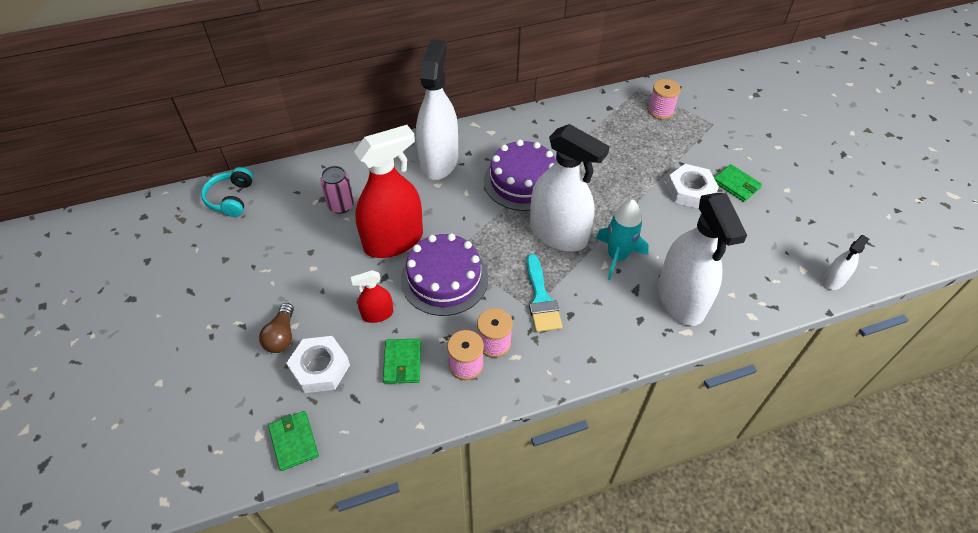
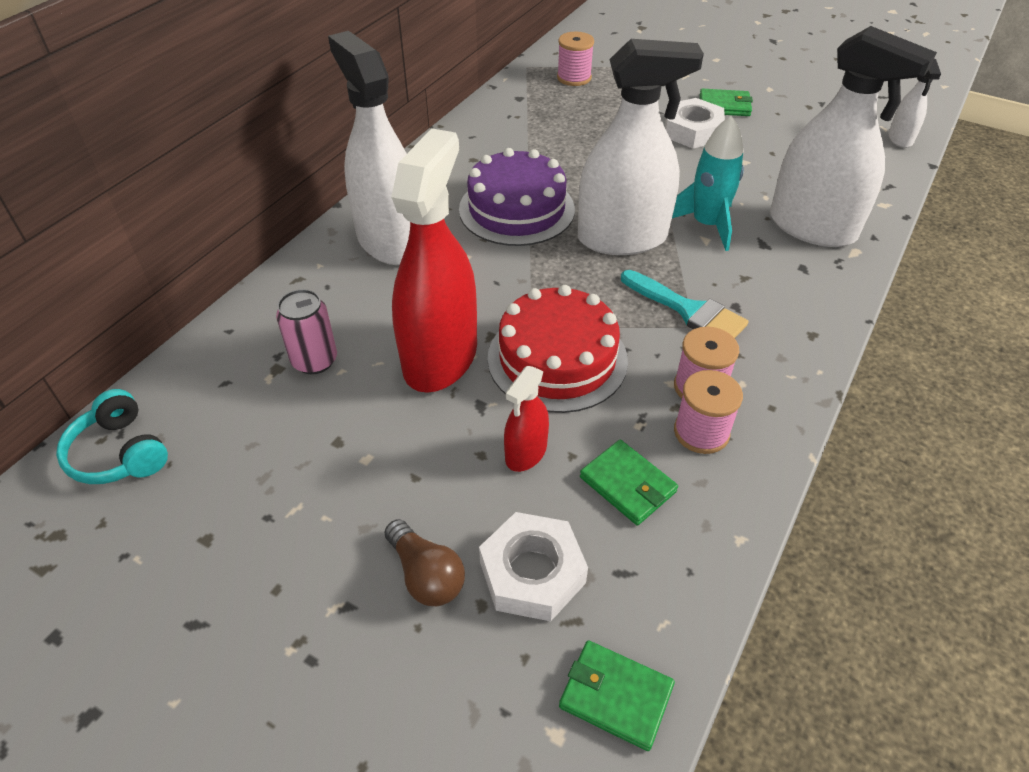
camera: 40 degrees left, 5 degrees down
(444, 279) = (557, 359): purple cake -> red cake

